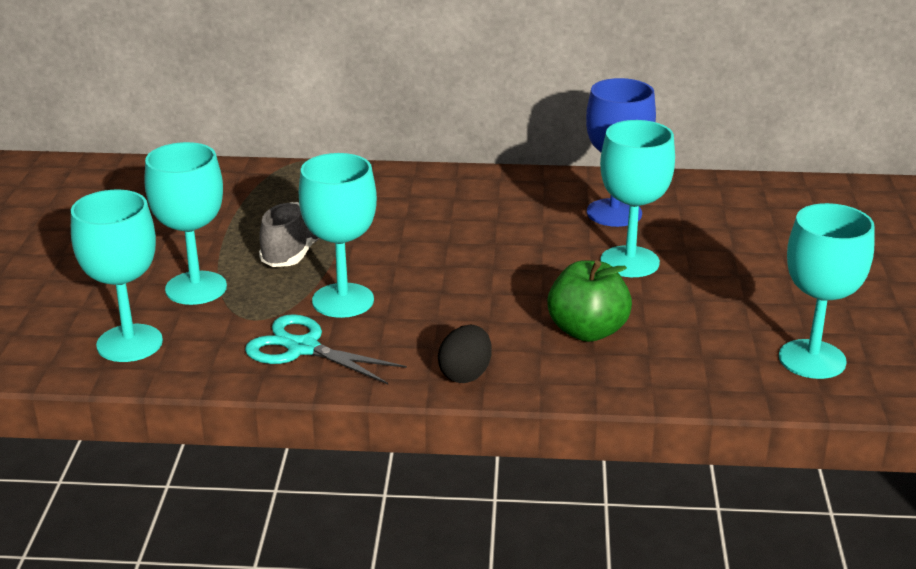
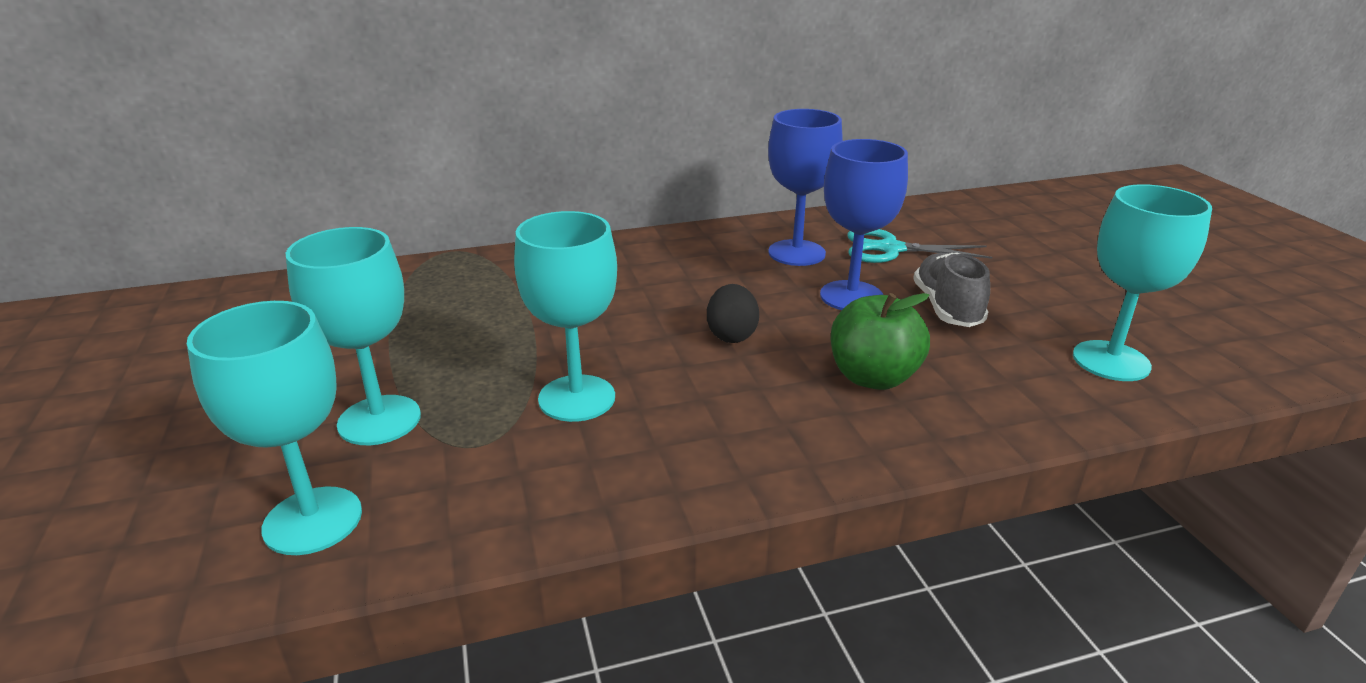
camera: 20 degrees left, 0 degrees up
(296, 251) = (487, 349): grey shoe -> grey shoe (947, 308)
(302, 348) = (560, 472): turquoise scissors -> turquoise scissors (890, 249)
(465, 374) = (783, 461): black egg -> black egg (731, 335)
(629, 262) = (851, 296): turquoise goblet -> blue goblet

